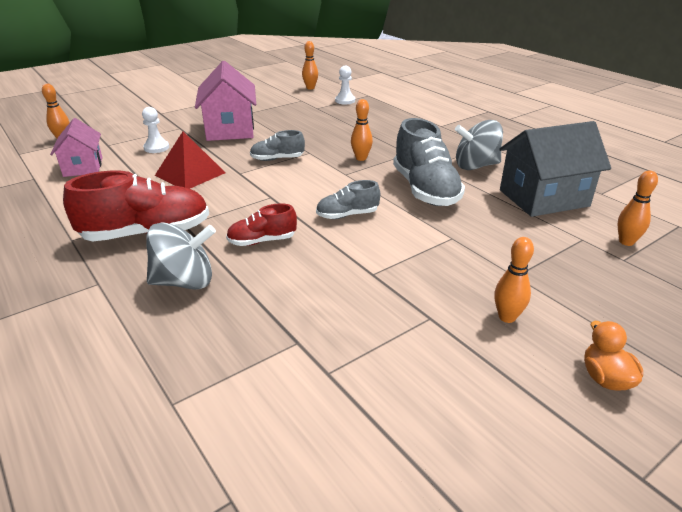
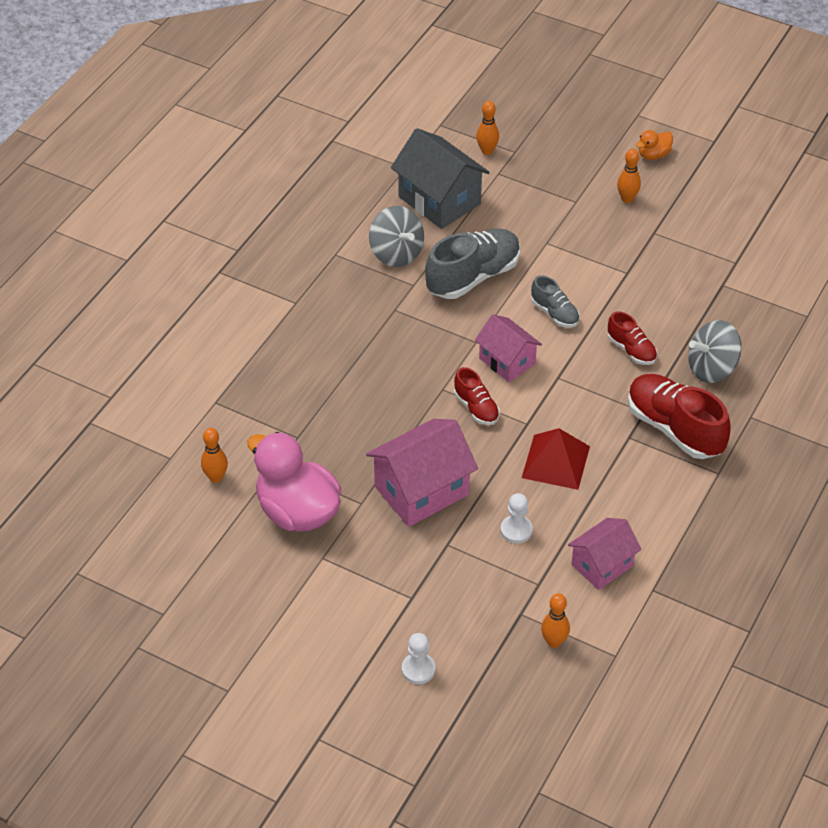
camera: 115 degrees left, 15 degrees up
(184, 281) = (712, 368): grey spinning top -> grey spinning top turned 75 degrees counterclockwise
(261, 99) = (297, 511): none -> pink duck
(277, 159) = (476, 408): grey shoe -> red shoe
(311, 180) = (507, 361): none -> pink house
(345, 101) = (253, 418): white pawn -> white pawn (418, 669)
(361, 158) = (431, 342): orange bowling pin -> none

